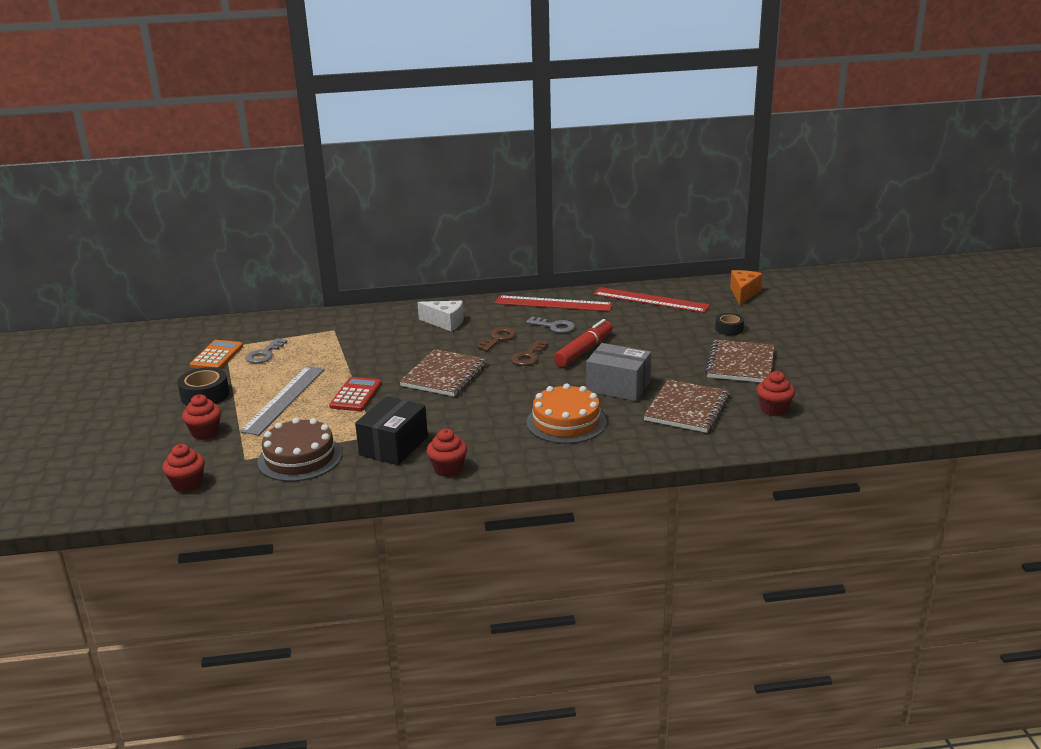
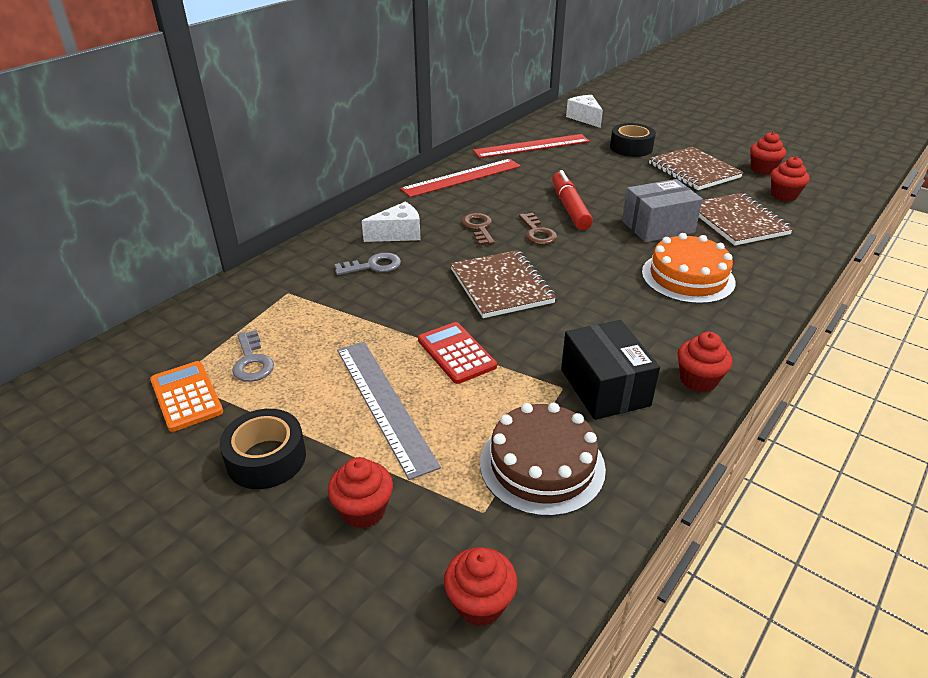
camera: 45 degrees left, 10 degrees up
(554, 326) = (504, 197): grey key -> grey key (373, 266)
(729, 329) = (631, 148): black tape -> black tape, size x1.58
(743, 293) = (584, 118): orange cheese -> white cheese
(806, 386) = (762, 169): none -> red cupcake

